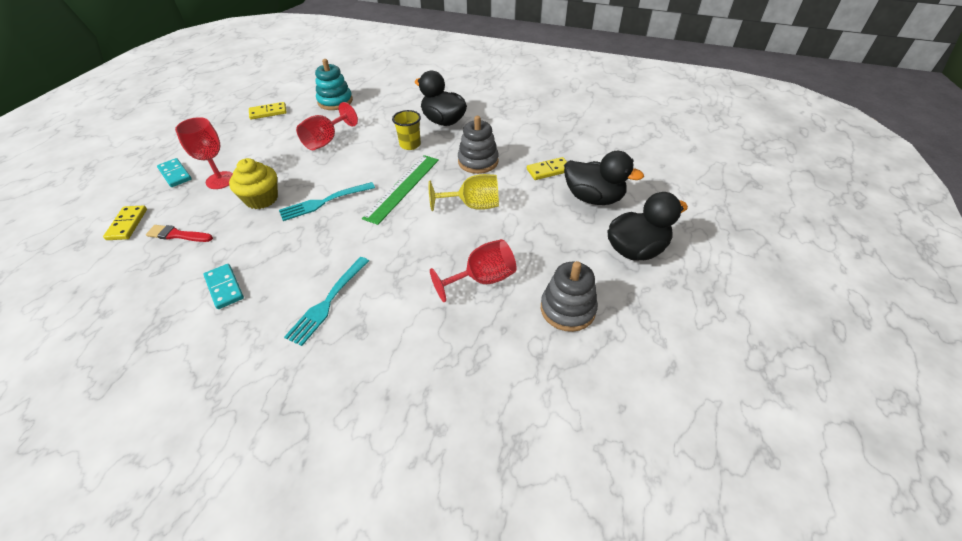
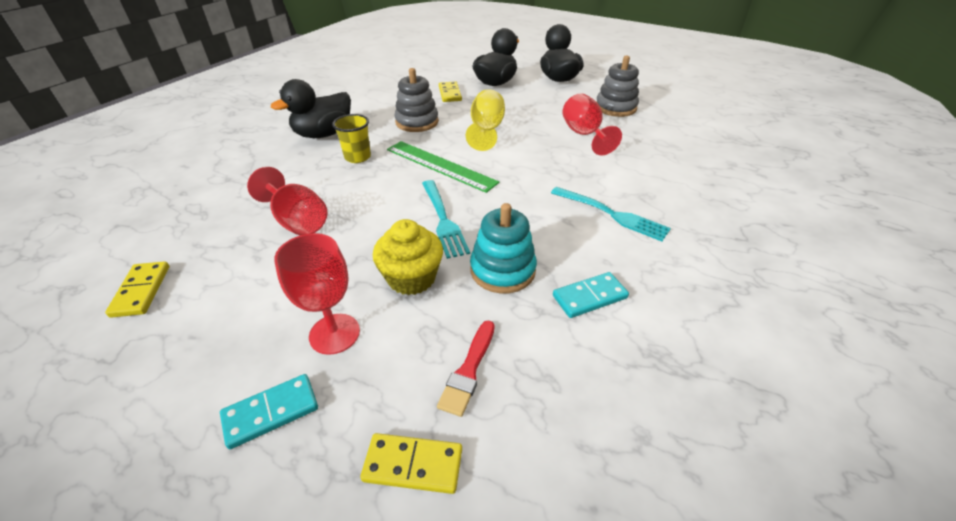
camera: 80 degrees left, 5 degrees down
(335, 101) = (185, 214): turquoise stacking toy -> turquoise stacking toy (502, 270)

